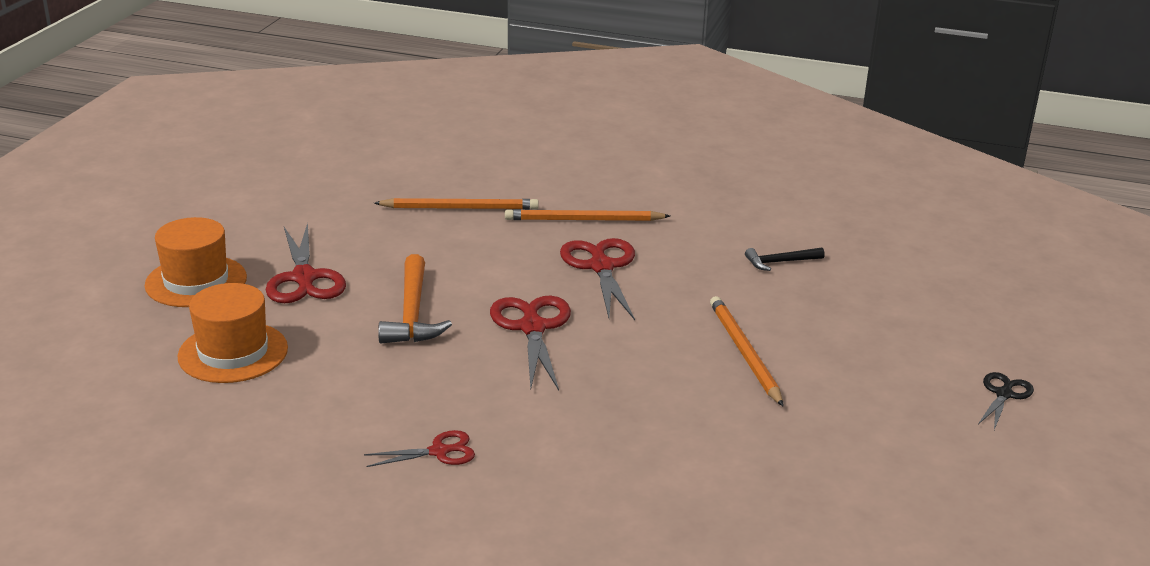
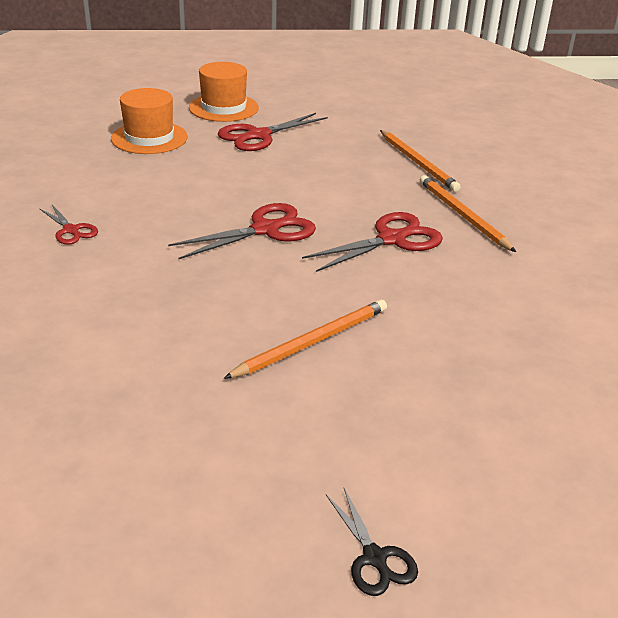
camera: 65 degrees right, 5 degrees up
(412, 313) = (246, 180): orange hammer -> none
(780, 262) = (508, 334): black hammer -> none
(1004, 394) = (375, 558): black scissors -> black scissors turned 60 degrees clockwise

